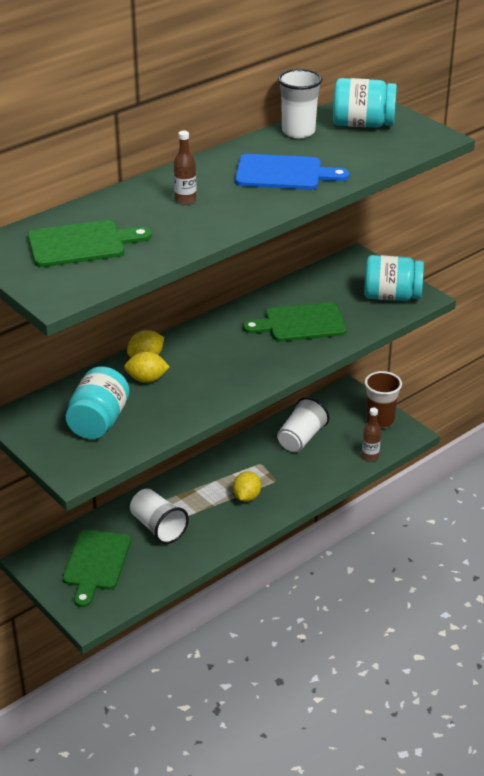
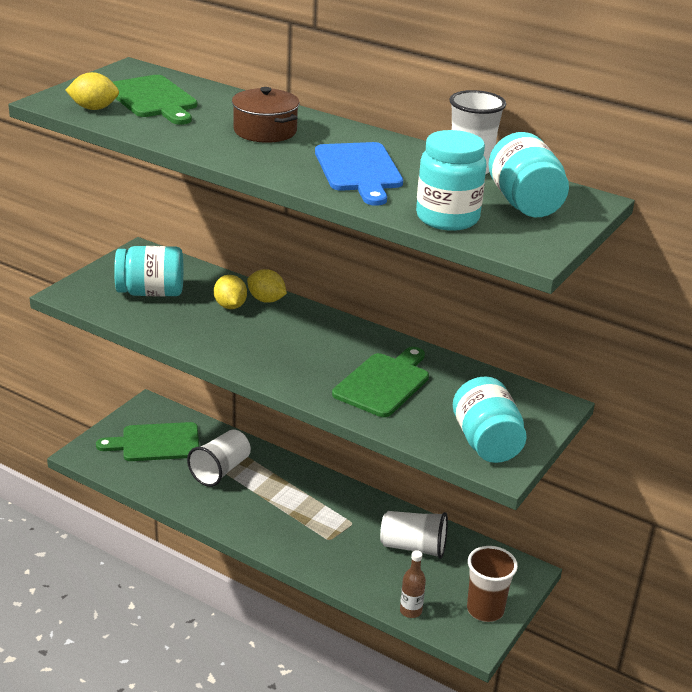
camera: 70 degrees right, 5 degrees down
(185, 200) = (265, 131): brown bottle -> brown pot
(246, 496) = (292, 522): yellow lemon -> yellow lemon (94, 108)
(300, 323) = (384, 383): green cutting board -> green cutting board turned 60 degrees clockwise
(378, 155) = (447, 218): none -> turquoise jar

